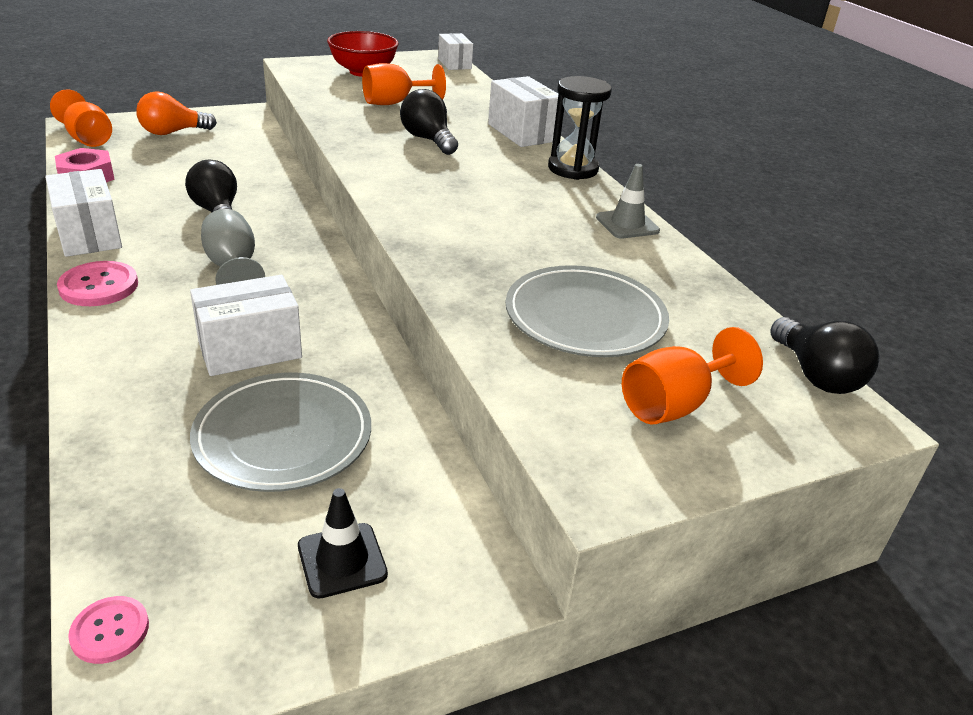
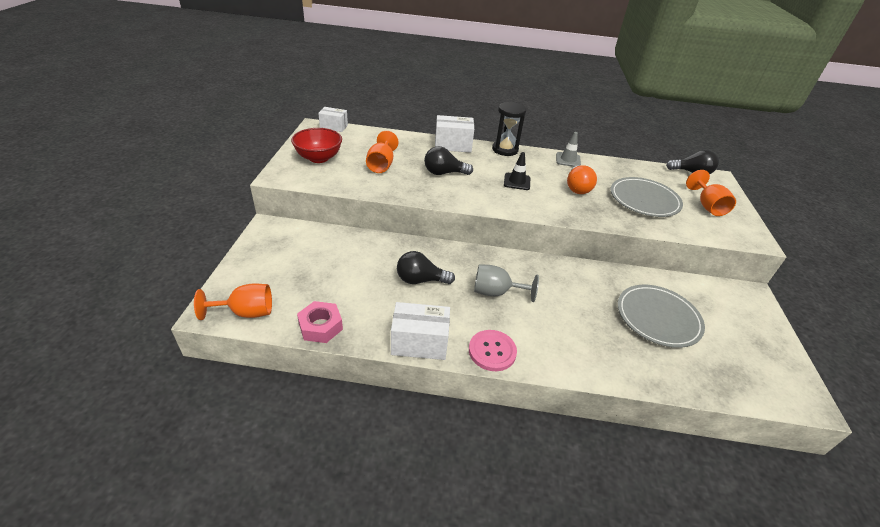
camera: 60 degrees left, 5 degrees up
(110, 631) = (778, 401): pink button -> none
(173, 132) = (274, 267): orange light bulb -> orange light bulb (577, 188)
(250, 350) = (583, 309): white box -> none
(342, 560) = (739, 325): black traffic cone -> black traffic cone (517, 181)

